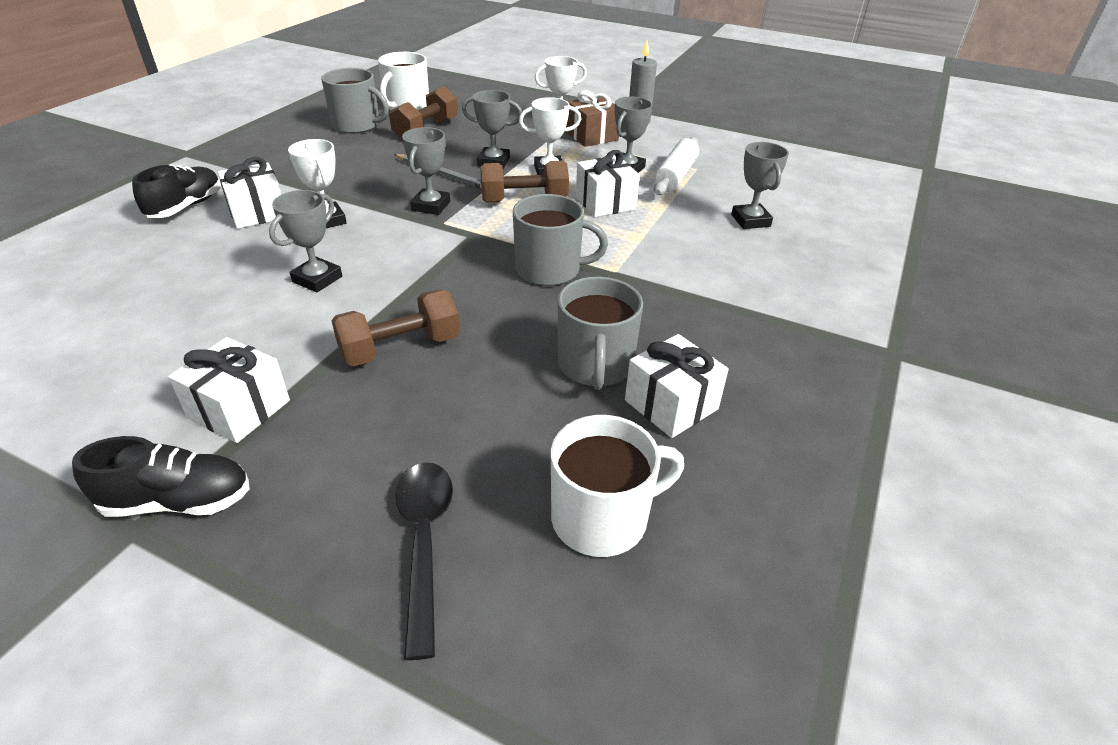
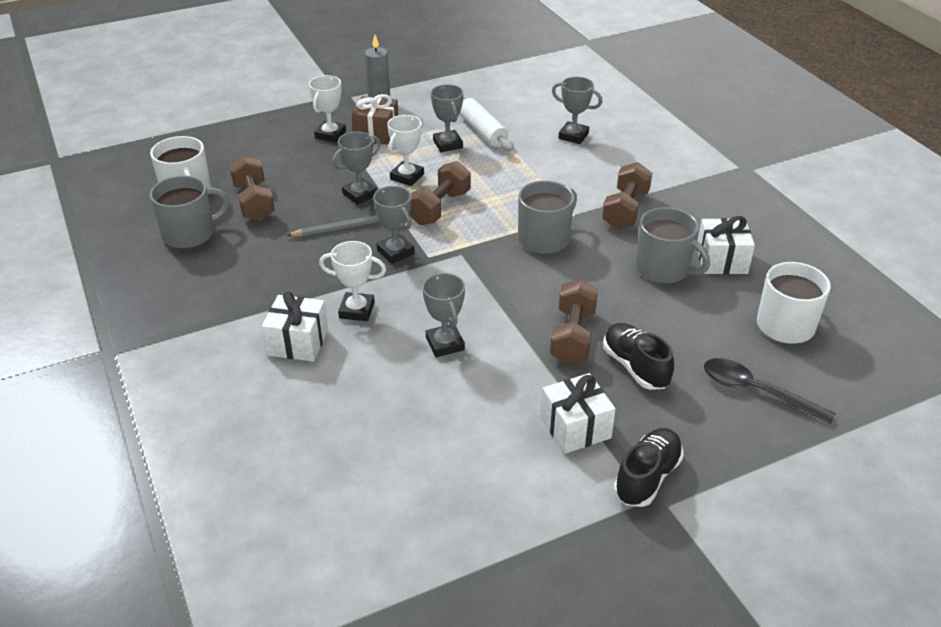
camera: 50 degrees left, 0 degrees up
(186, 207) = (235, 380): black shoe -> black shoe (635, 367)
(605, 203) = (485, 177): white gift -> none
(670, 298) = (625, 210): none -> brown dumbbell

